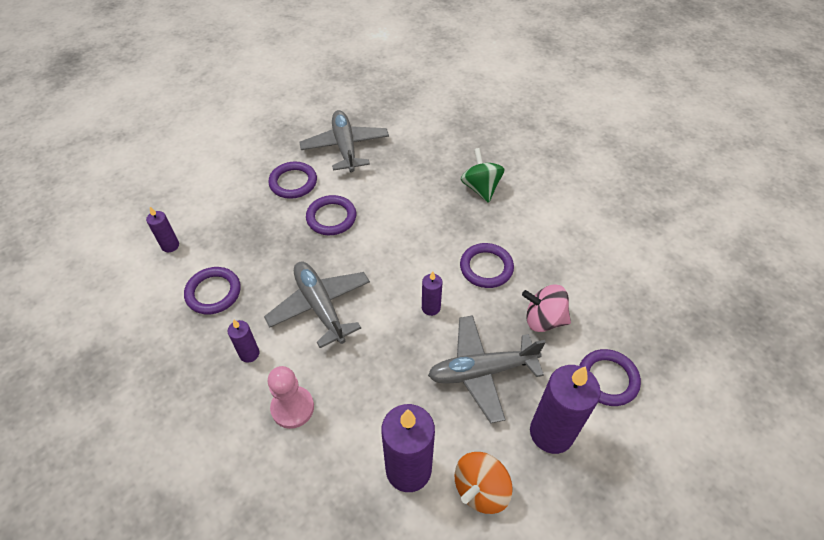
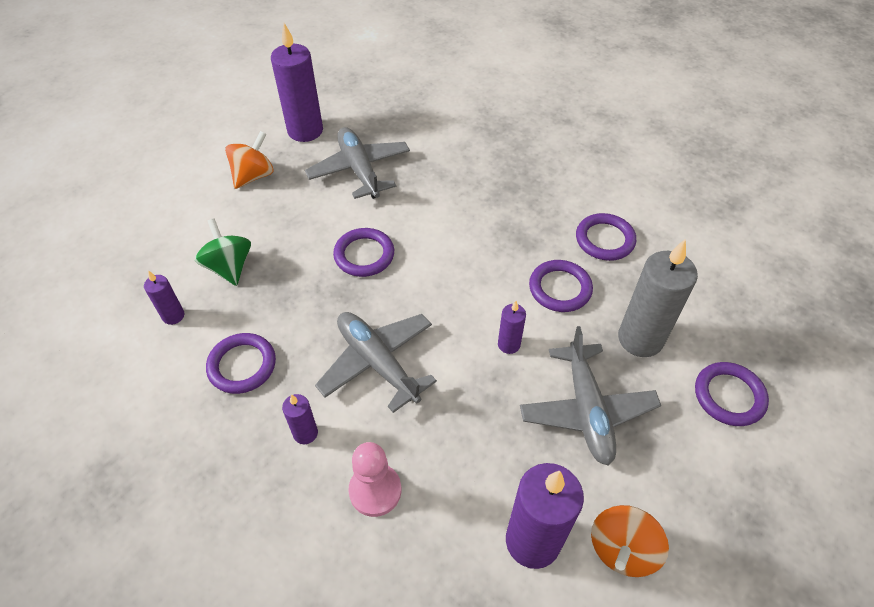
camera: 10 degrees left, 0 degrees up
(259, 141) = (253, 176): none -> orange spinning top
(293, 182) = (307, 219): purple ring -> purple ring (604, 240)
(480, 188) = (529, 198): green spinning top -> green spinning top (229, 267)
(482, 371) = (586, 410): grey plane -> grey plane turned 75 degrees counterclockwise
(543, 319) = (640, 339): pink spinning top -> grey candle
(551, 433) = (684, 468): purple candle -> purple candle (305, 131)

